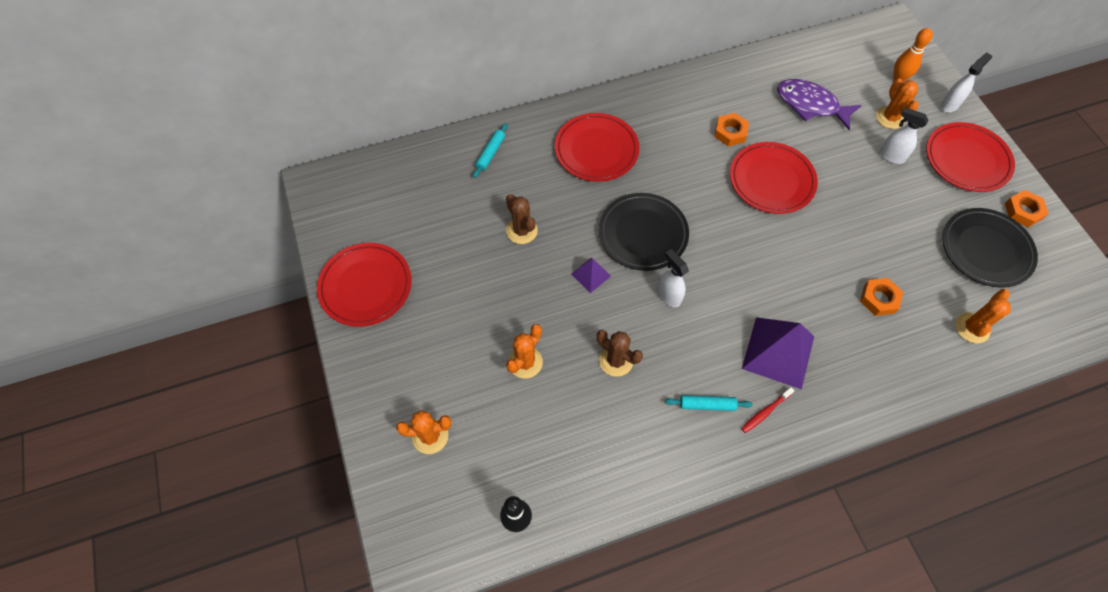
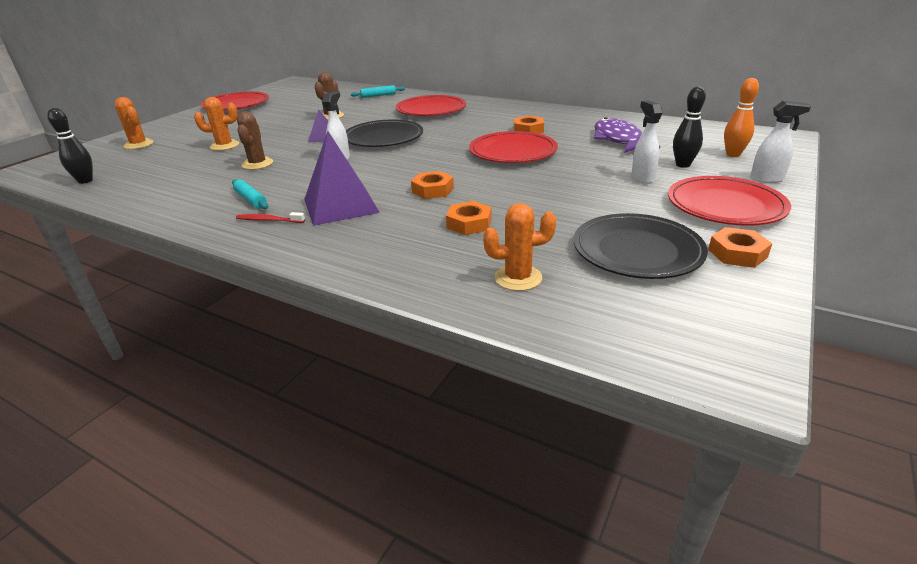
camera: 50 degrees right, 30 degrees down
(801, 279) = (433, 190): none -> orange nut
(890, 118) = (683, 165): orange cactus -> black bowling pin

